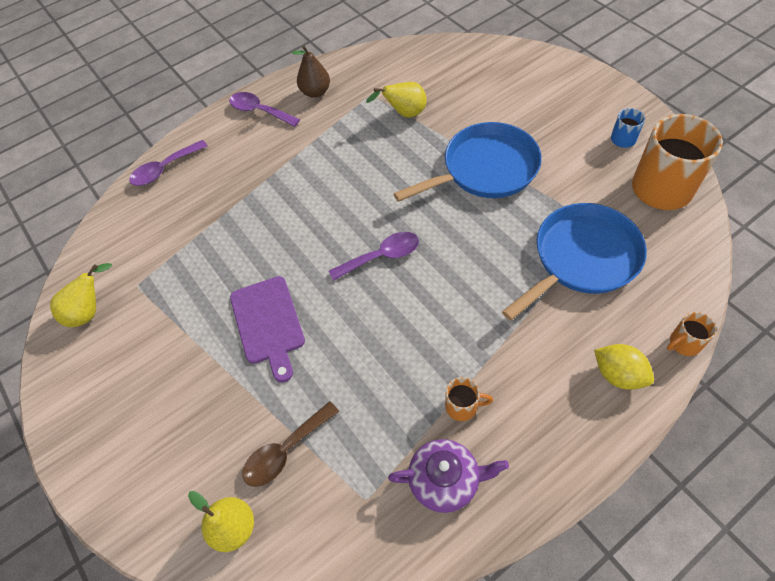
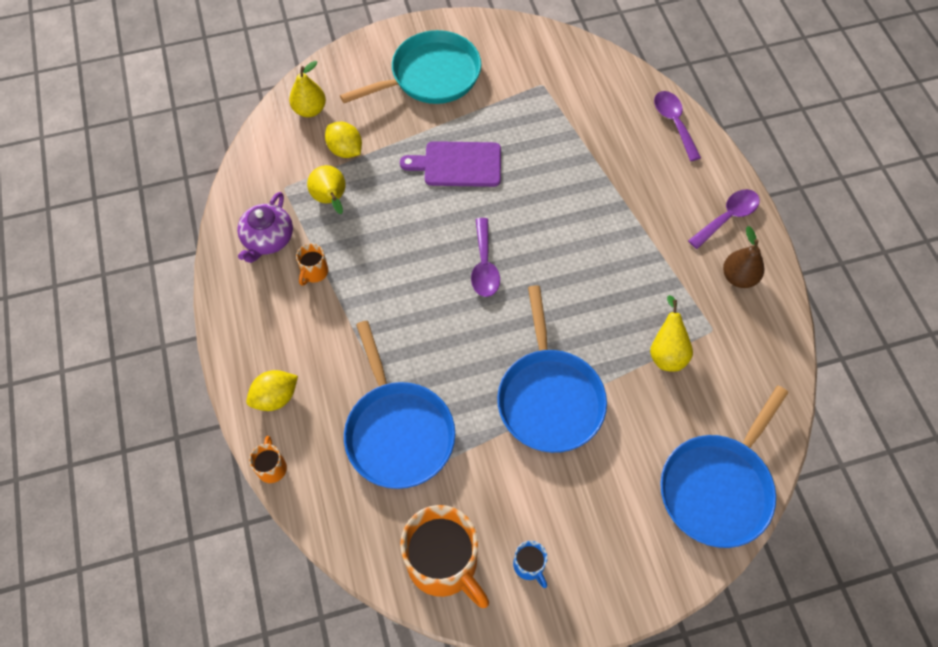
camera: 105 degrees right, 5 degrees up
(89, 311) = (531, 52): yellow pear -> yellow pear (331, 200)
(145, 401) = (430, 76): none -> turquoise pan
(285, 451) = (345, 150): brown spoon -> yellow lemon
(495, 63) = (718, 487): none -> blue pan

